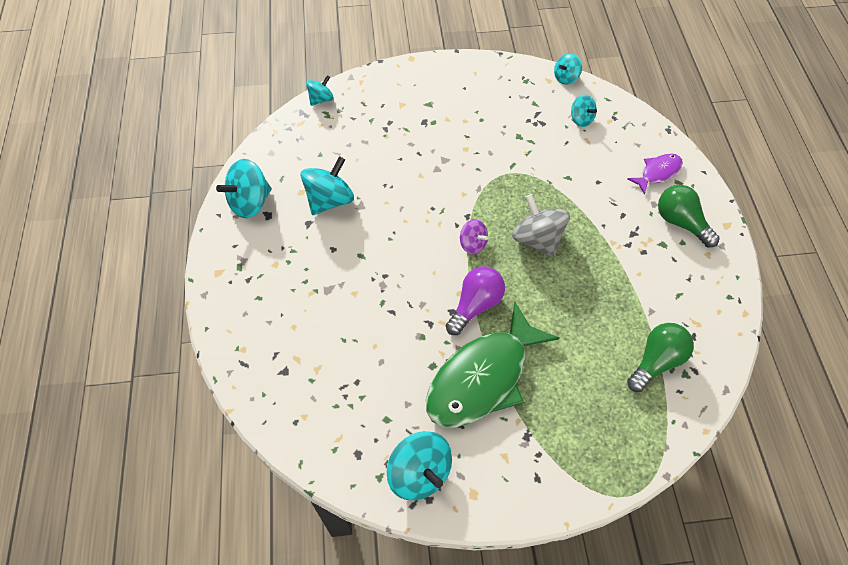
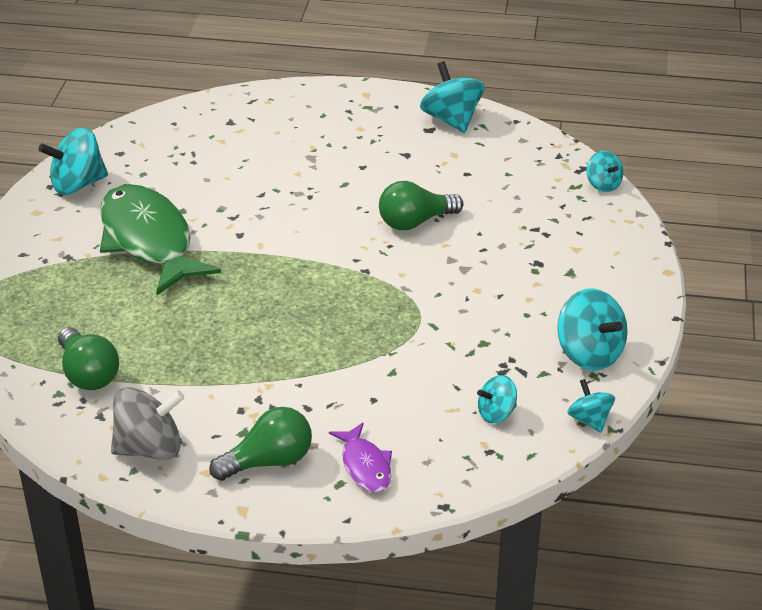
camera: 105 degrees right, 20 degrees down
(330, 200) = (433, 172): turquoise spinning top -> turquoise spinning top (589, 353)
(399, 198) = (415, 222): none -> green light bulb
(473, 244) = (321, 266): purple spinning top -> none
(475, 305) = (237, 252): purple light bulb -> none
(537, 239) = (304, 320): grey spinning top -> grey spinning top (150, 448)

